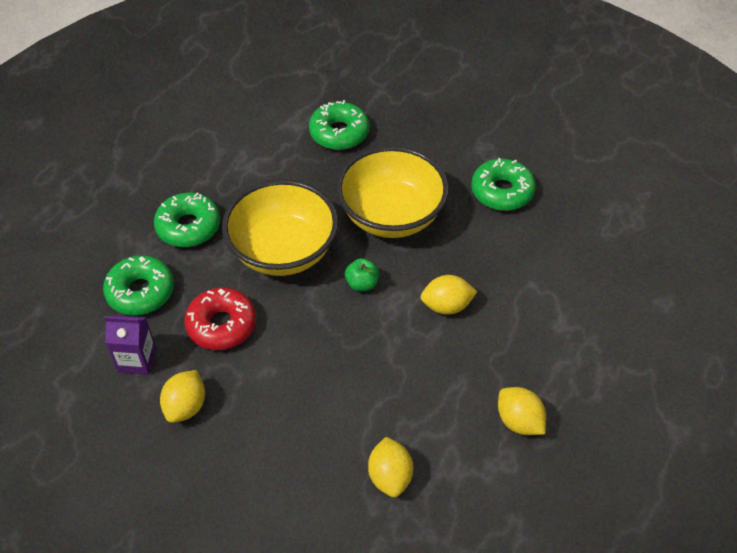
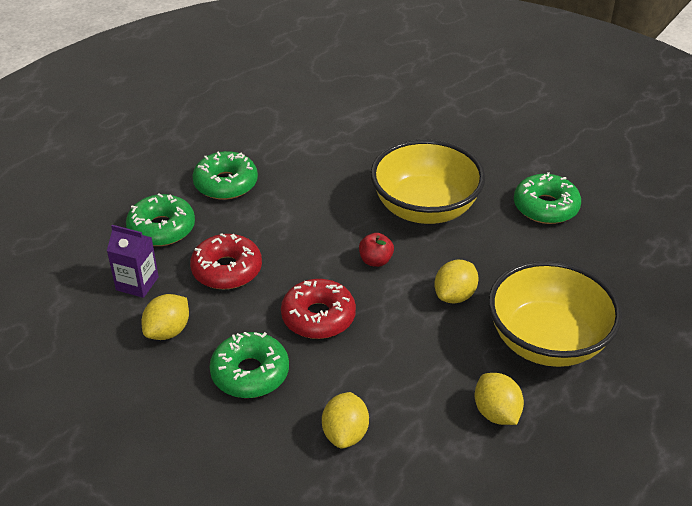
camera: 15 degrees right, 10 degrees down
(283, 251) = (308, 219): yellow bowl -> yellow bowl (547, 341)
(326, 357) = (318, 317): none -> red donut
(339, 133) = (397, 131): green donut -> green donut (250, 373)
(362, 284) = (375, 261): green apple -> red apple
(446, 306) = (455, 296): yellow lemon -> yellow lemon turned 60 degrees counterclockwise

